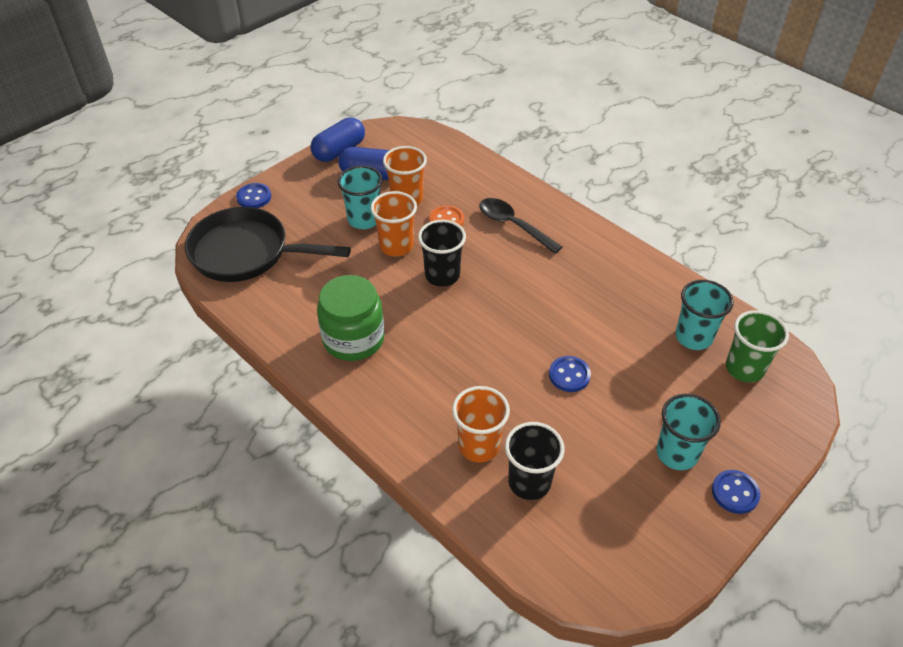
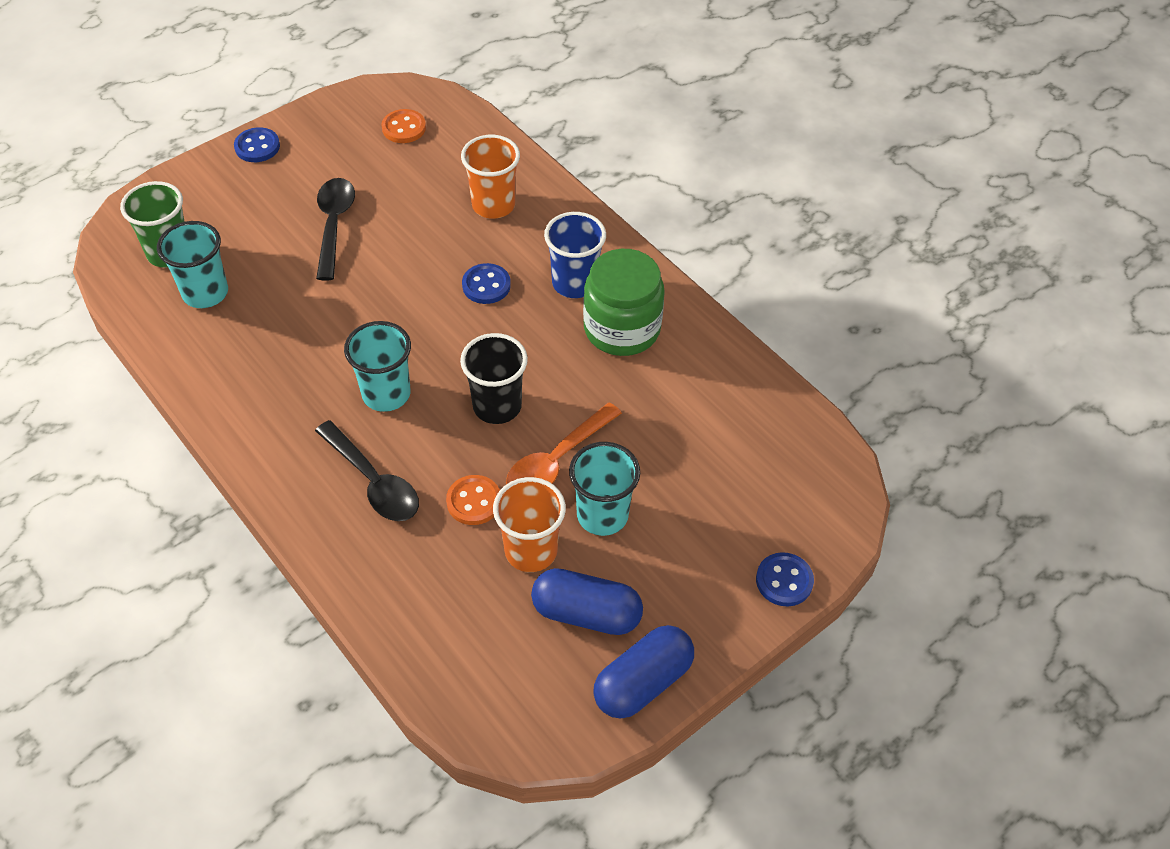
camera: 175 degrees left, 5 degrees up
(246, 253) = (777, 470): black pan -> none
(395, 374) = (574, 283): none -> blue cup
(396, 246) = (556, 461): orange cup -> orange spoon
(529, 482) = (451, 171): black cup -> none
(569, 375) = (373, 264): blue button -> blue button (486, 285)
(595, 536) = (404, 128): none -> orange button
(618, 410) = (334, 225): none -> black spoon
(676, 453) = (294, 181): turquoise cup -> turquoise cup (386, 394)

